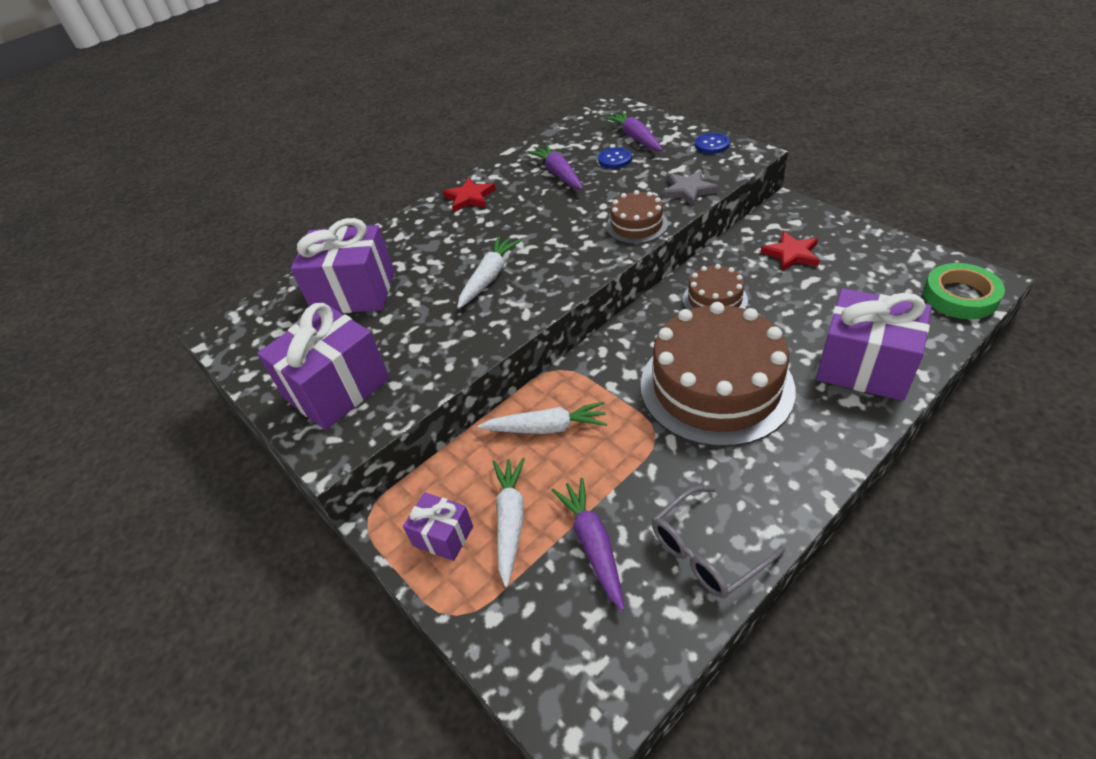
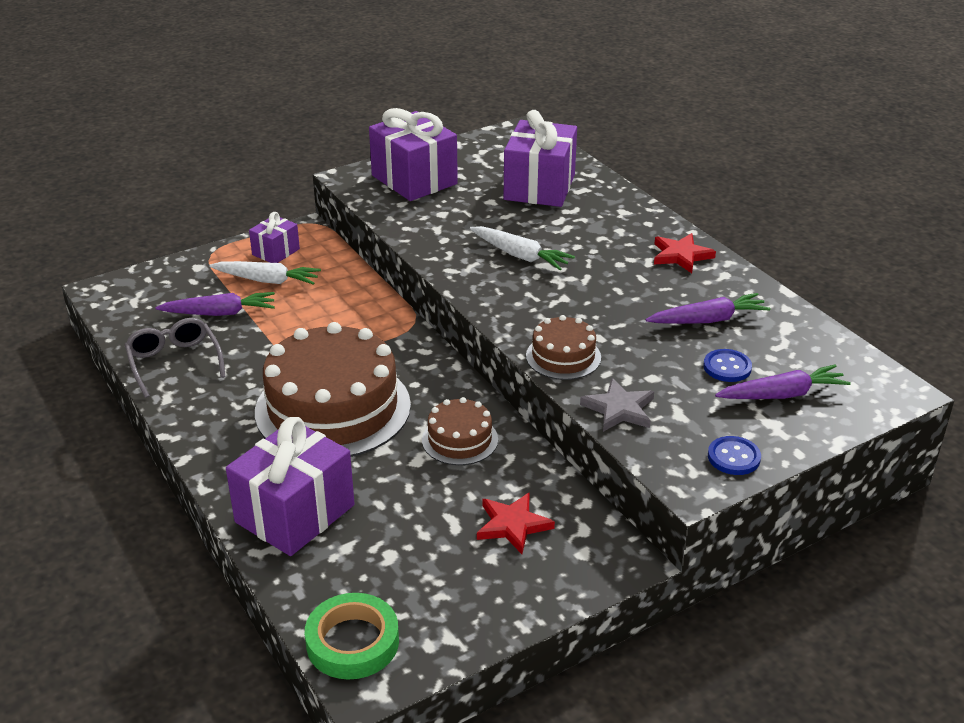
camera: 95 degrees right, 10 degrees down
(546, 427) = (347, 307): white carrot -> none

